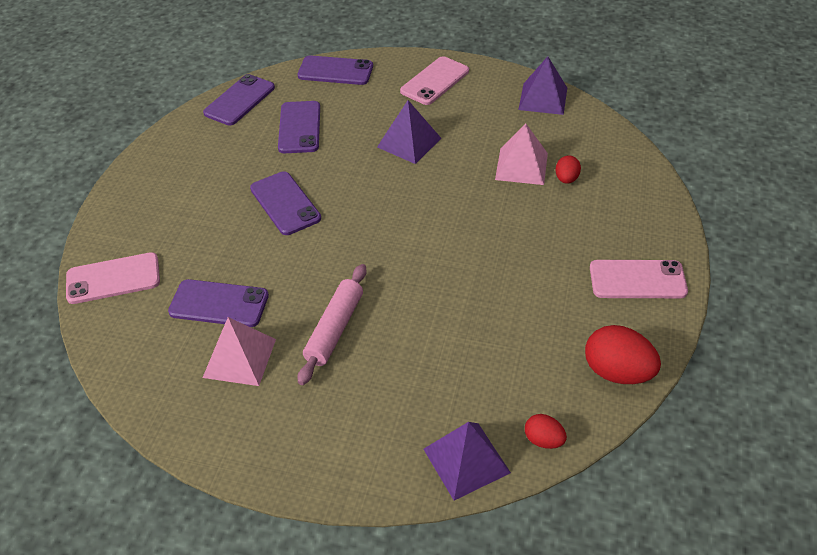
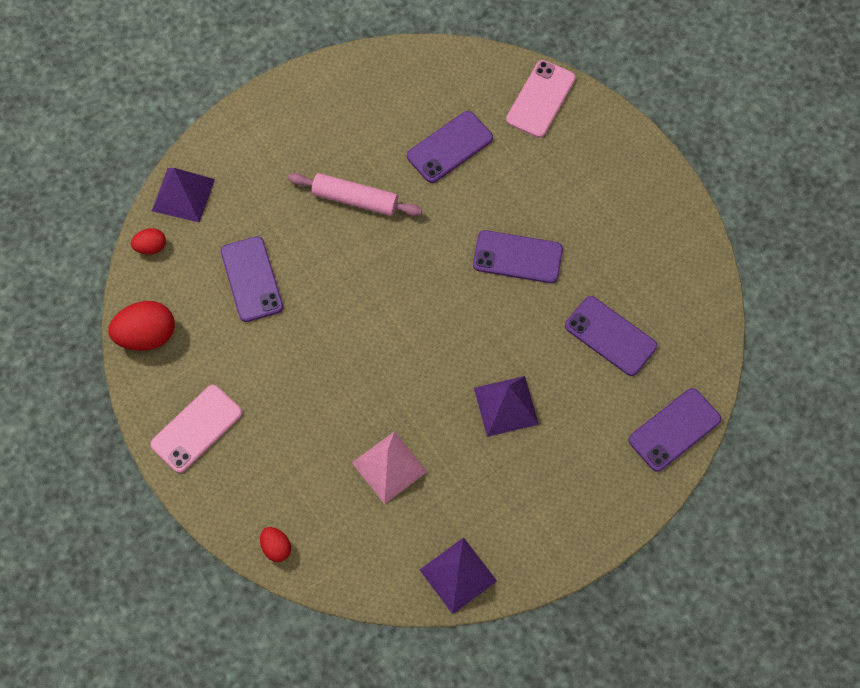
camera: 130 degrees right, 20 degrees up
(239, 100) = (699, 316): purple phone -> purple phone (251, 279)
(239, 358) = (387, 129): pink pyramid -> none
(335, 329) = (355, 199): pink rolling pin -> pink rolling pin turned 45 degrees counterclockwise
(435, 81) = (575, 504): pink phone -> none
(566, 179) = (340, 486): red egg -> red egg (276, 547)

